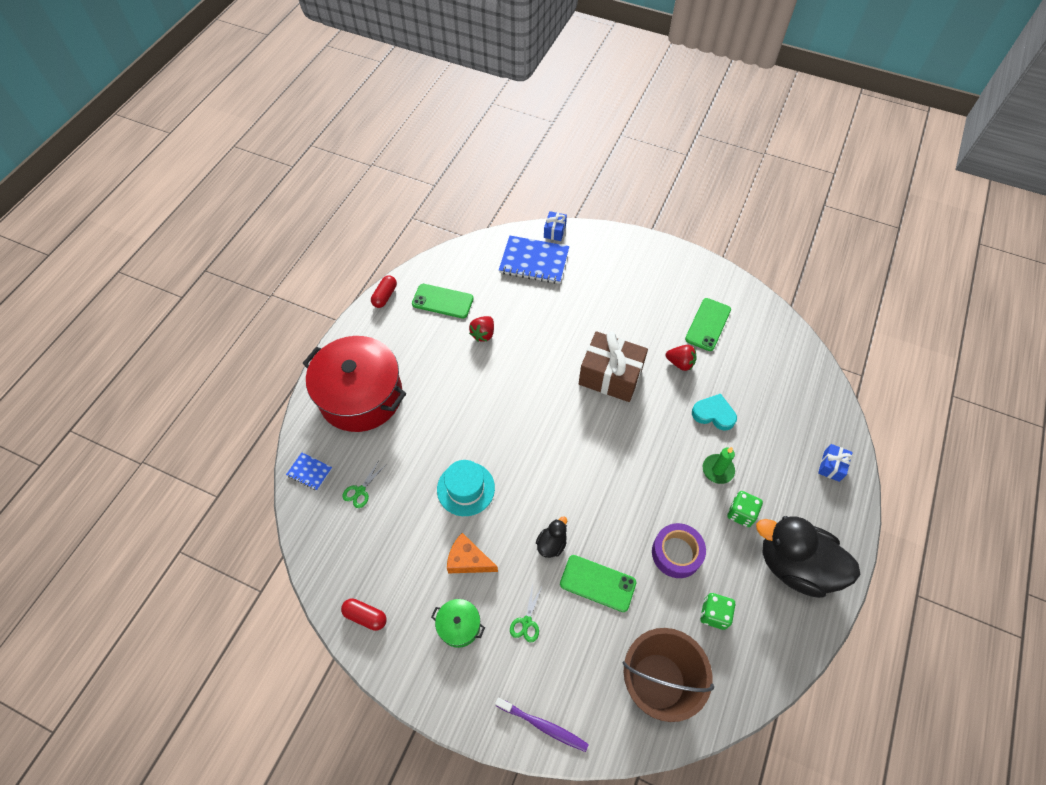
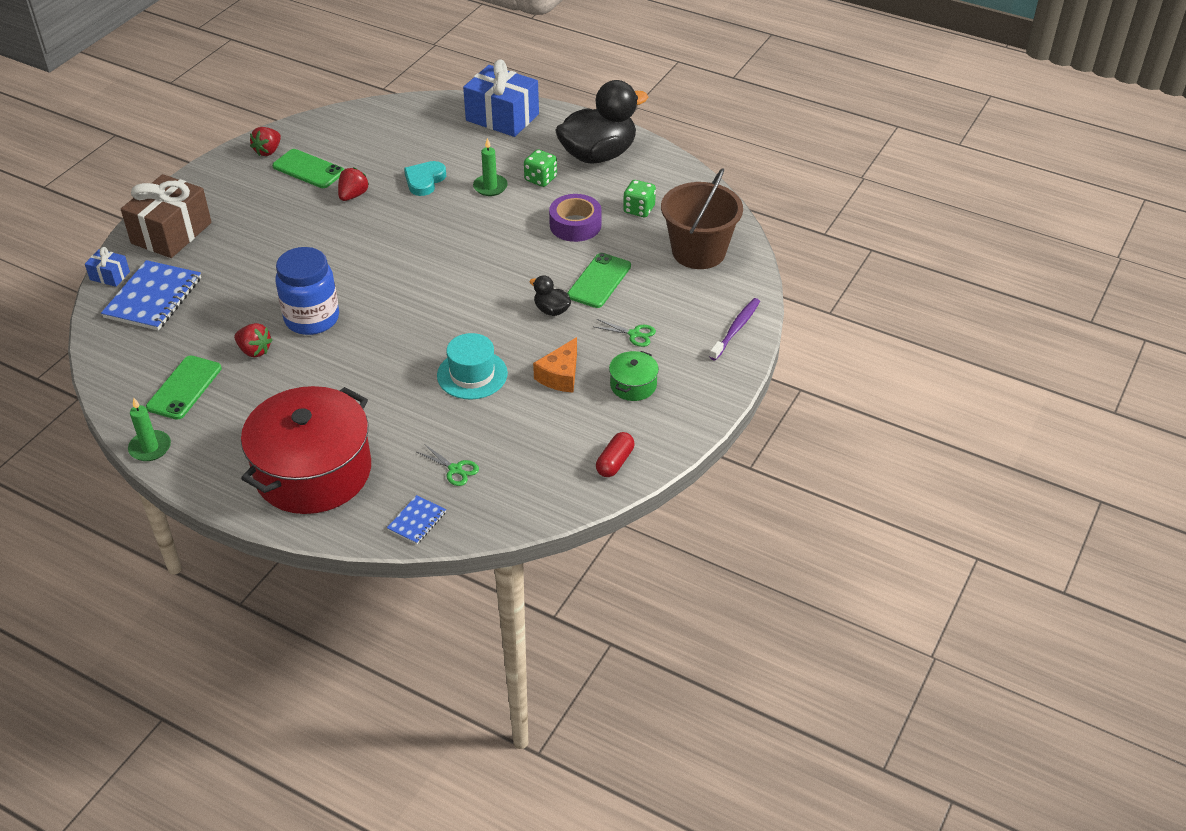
camera: 85 degrees left, 15 degrees down
(385, 296) = (150, 448): red capsule -> green candle
(522, 363) = (312, 319): none -> blue jar
(610, 376) = (353, 248): brown gift -> brown gift (171, 233)
(725, 292) = (268, 151): none -> red strawberry
(795, 565) = (598, 155): black duck -> black duck turned 150 degrees counterclockwise
(831, 466) = (502, 117): blue gift -> blue gift, size x2.14

